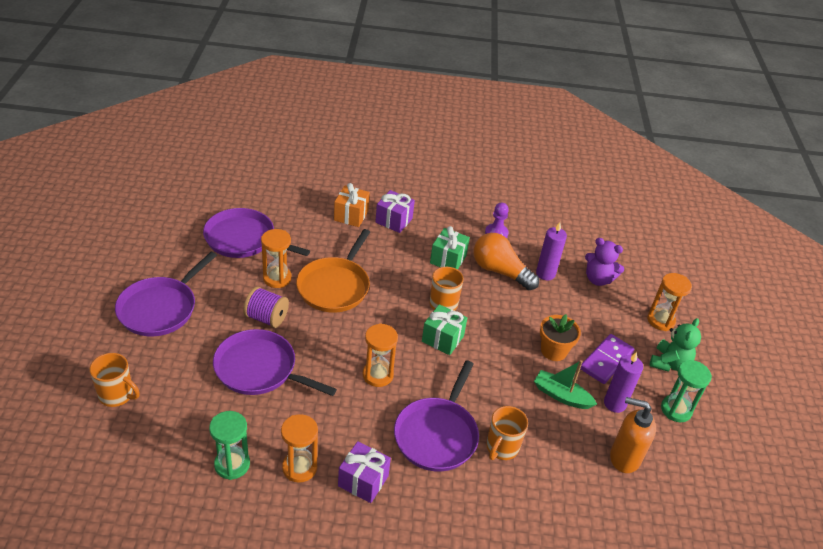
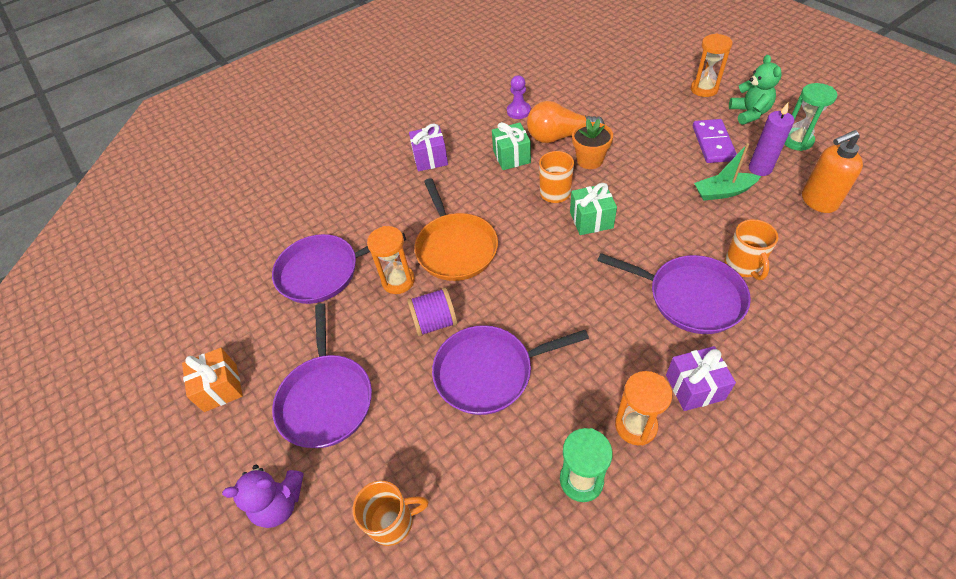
camera: 30 degrees left, 10 degrees up
(351, 215) = (390, 180): orange gift -> orange gift (220, 387)
(378, 375) = (585, 290): orange hourglass -> none
(437, 435) = (690, 297): purple pan -> purple pan turned 45 degrees counterclockwise
(545, 274) = (591, 114): purple candle -> none
(553, 351) = (673, 164): orange flower pot -> orange flower pot (589, 160)
(598, 279) = (629, 91): purple teddy bear -> purple teddy bear (279, 503)

